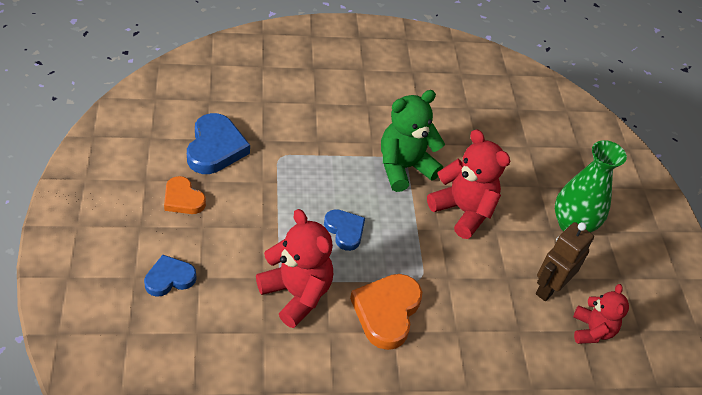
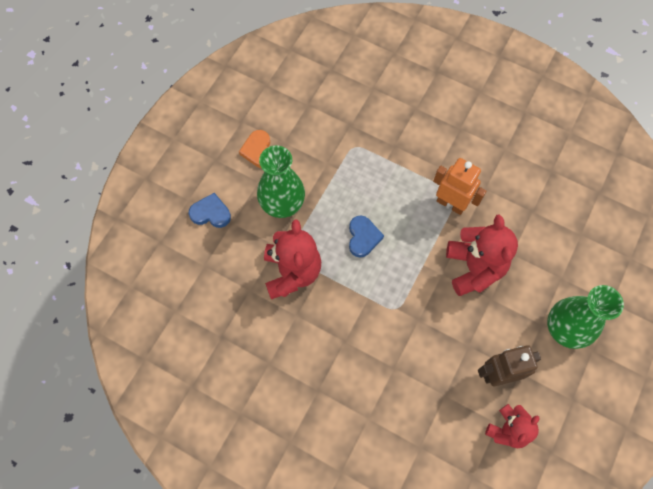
camera: 40 degrees right, 20 degrees up
(215, 148) = (309, 116): blue heart -> none
(243, 237) = (282, 204): none -> green vase
(386, 312) = (349, 323): orange heart -> none
(404, 168) = (451, 204): green teddy bear -> orange robot

